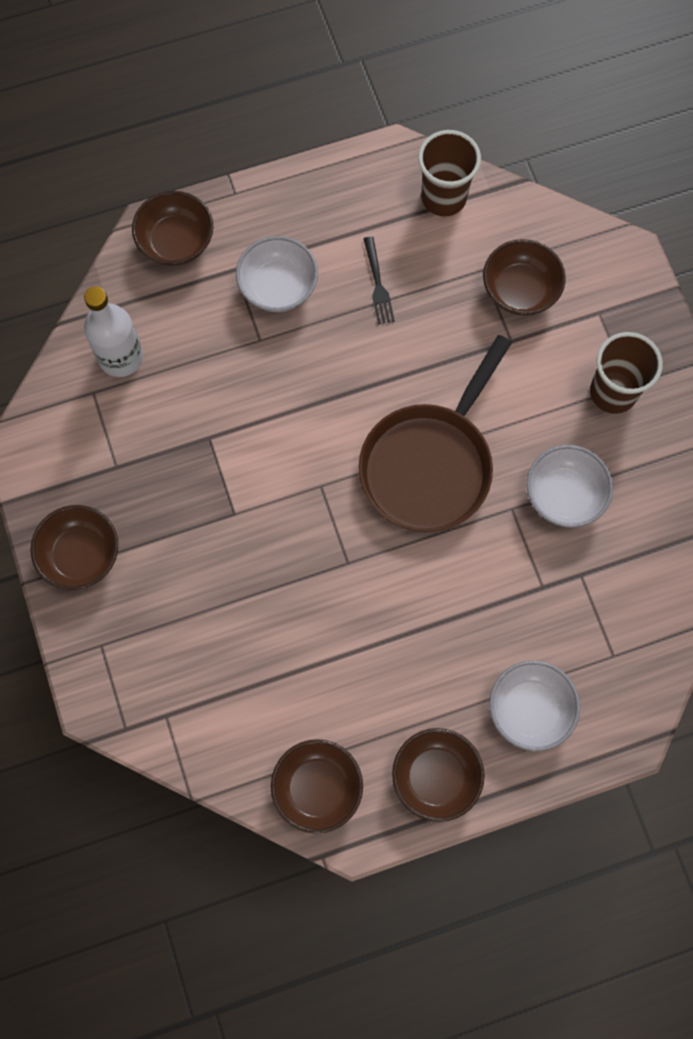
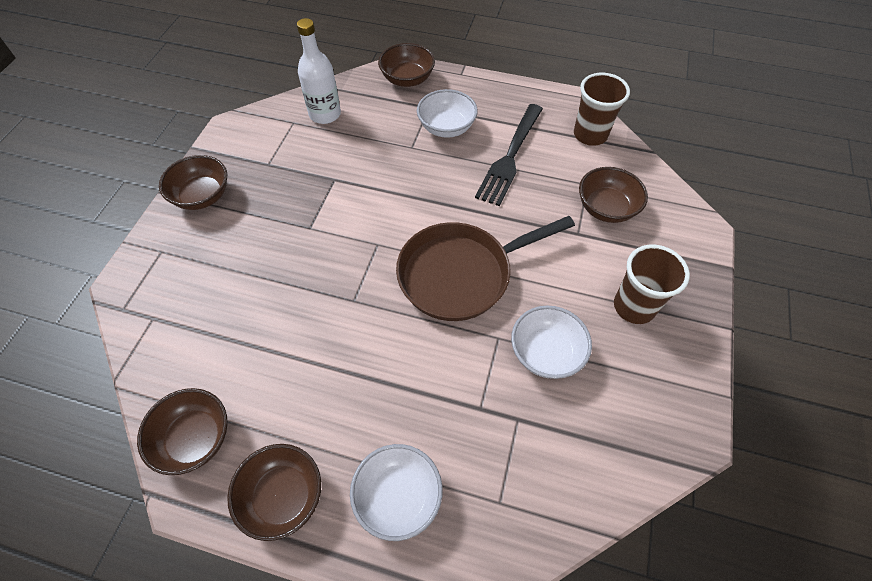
camera: 35 degrees right, 15 degrees down
(378, 284) = (510, 157): black fork -> black fork, size x1.97

